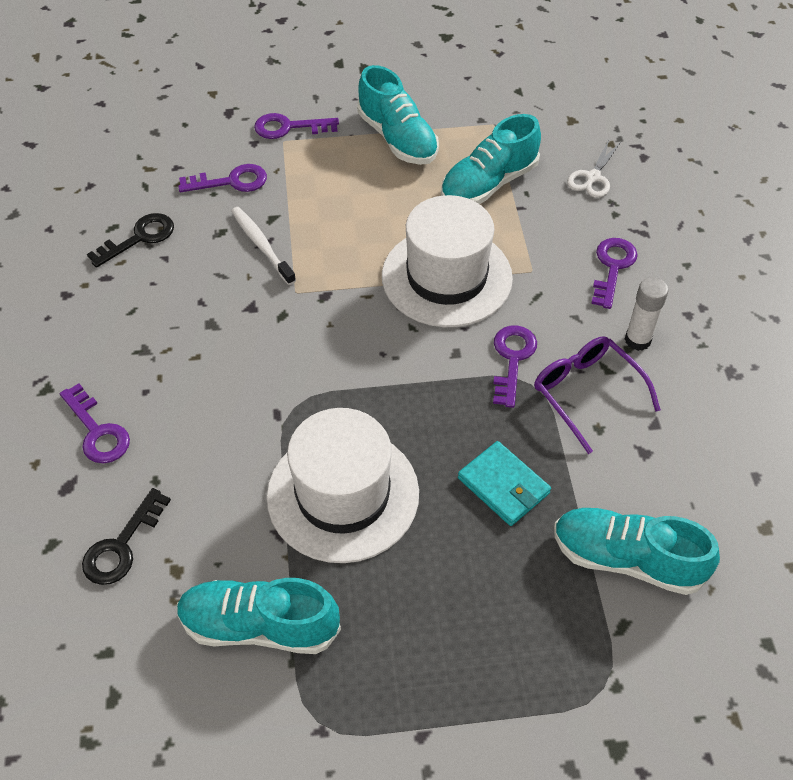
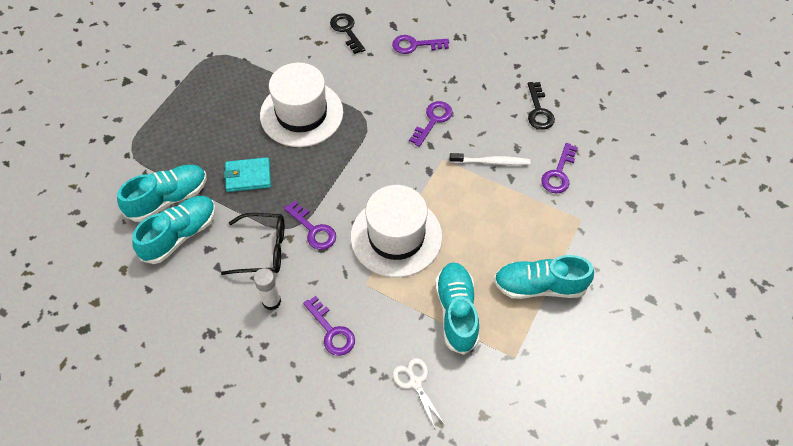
camera: 125 degrees right, 5 degrees up
(259, 626) = (268, 56): turquoise shoe -> turquoise shoe (180, 235)
(289, 127) = (593, 229): purple key -> purple key (433, 120)
(586, 393) = (263, 249): purple glasses -> black glasses

